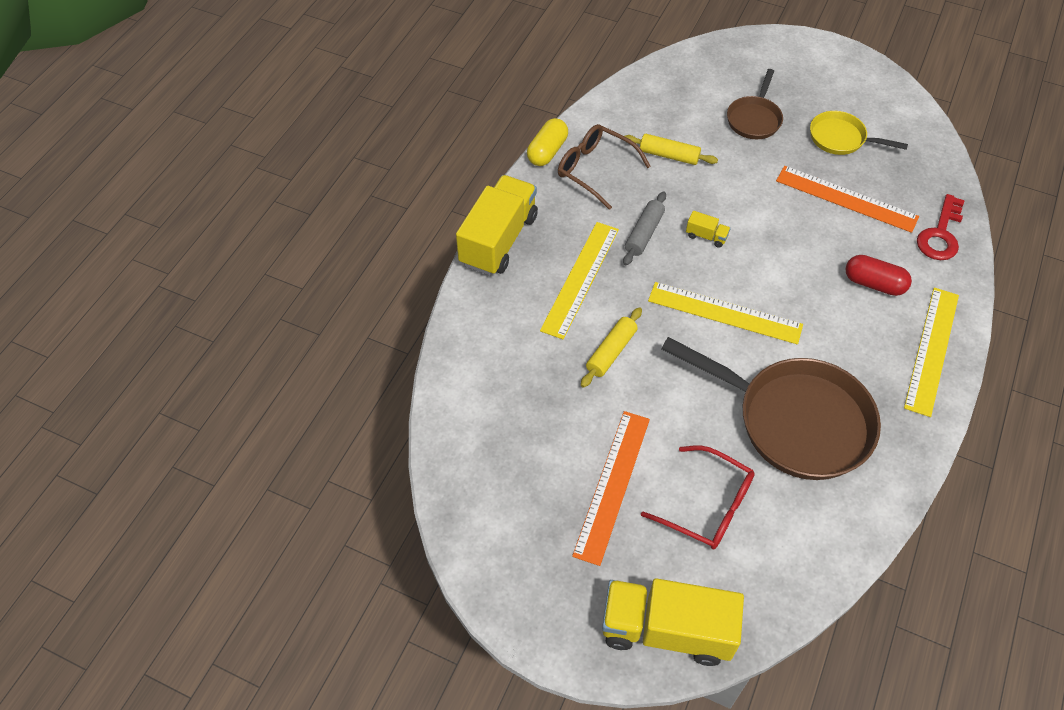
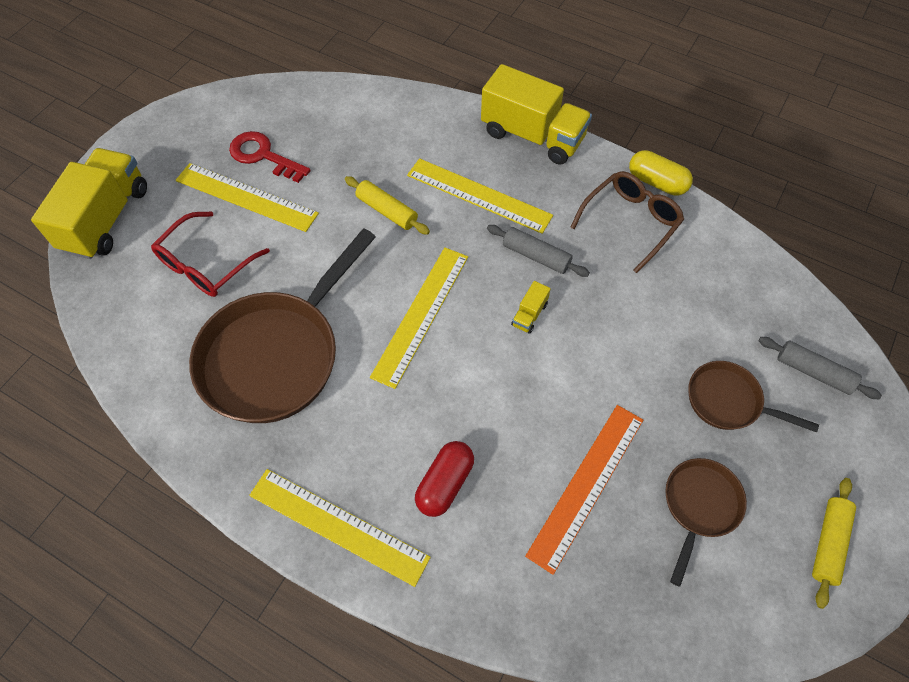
camera: 95 degrees right, 5 degrees up
(612, 485) = (246, 197): orange ruler -> yellow ruler
(669, 155) = (656, 295): yellow rolling pin -> yellow rolling pin (828, 543)
(717, 73) = (813, 372): none -> grey rolling pin
(841, 138) = (699, 506): yellow pan -> brown pan
(940, 234) = (520, 596): red key -> red key (263, 156)

